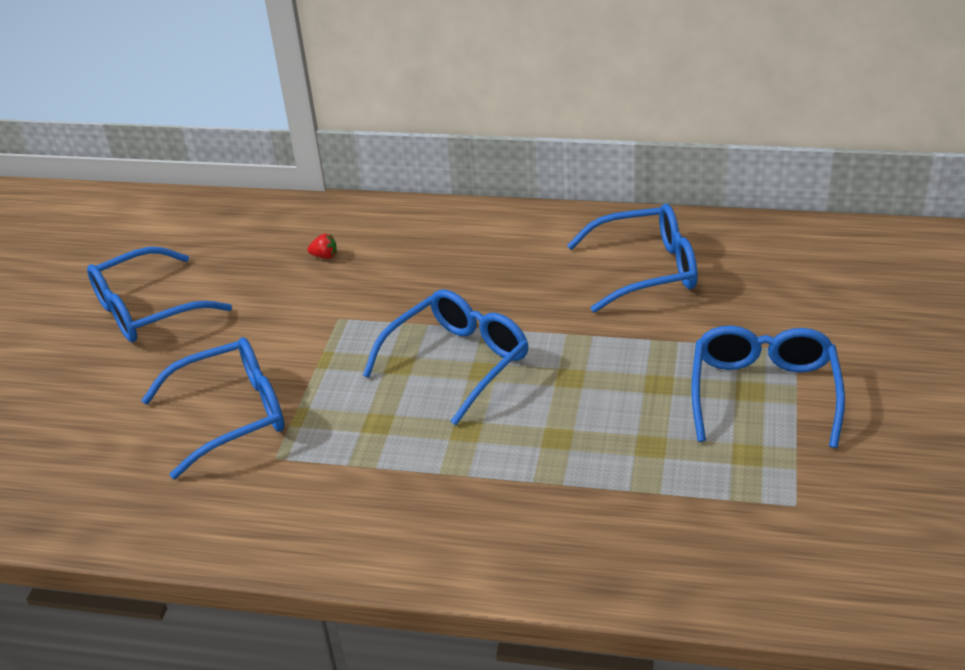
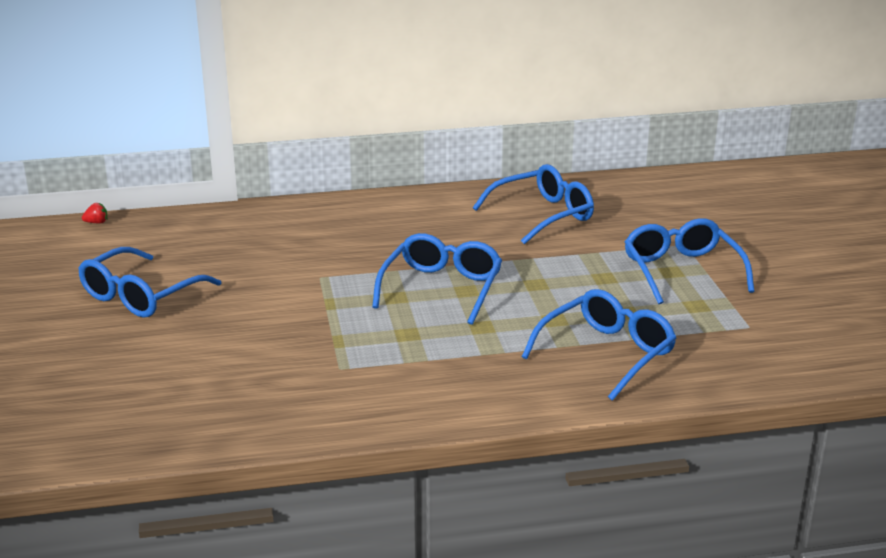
camera: 25 degrees left, 10 degrees down
(231, 415) = (279, 349): blue glasses -> blue glasses (606, 354)
(324, 256) = (274, 240): red strawberry -> red strawberry (97, 222)

